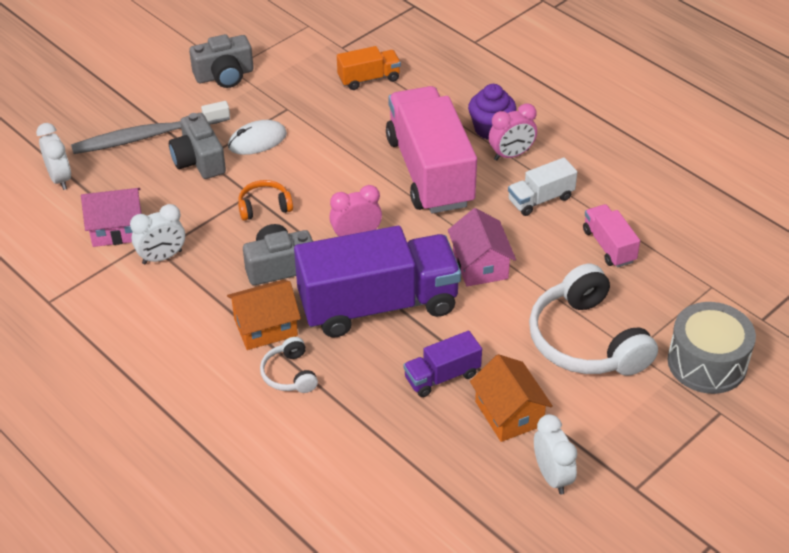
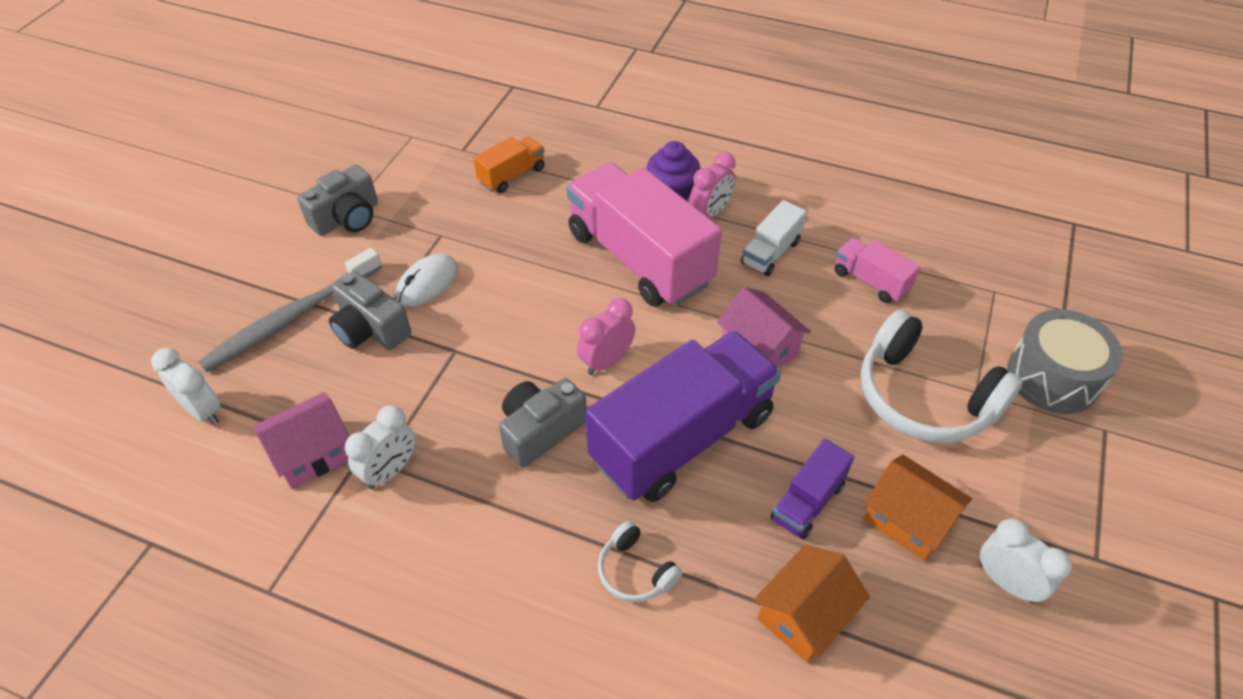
camera: 25 degrees left, 5 degrees up
(264, 206) = (480, 361): orange headphones -> none
(265, 327) = (570, 518): orange house -> orange house (804, 615)

